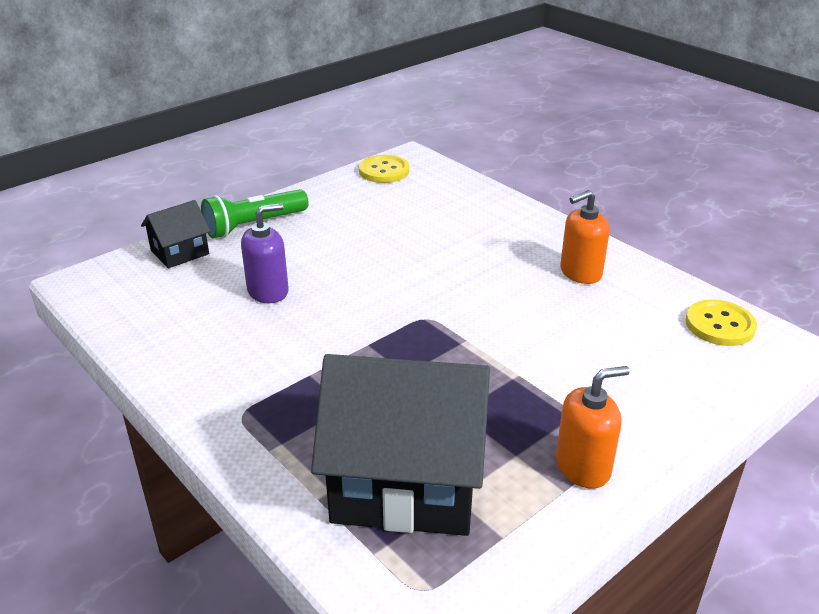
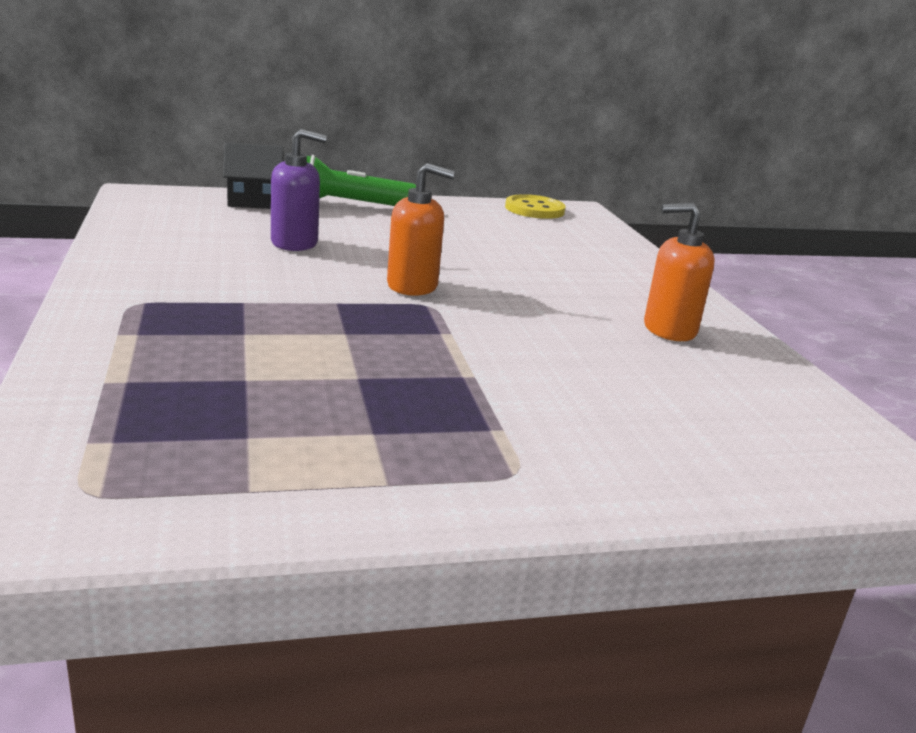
camera: 25 degrees right, 10 degrees down
(406, 481) = (215, 404): black house -> none
(583, 467) = (444, 474): orange soap dispenser -> orange soap dispenser (413, 286)
(719, 325) = (818, 427): yellow button -> none

